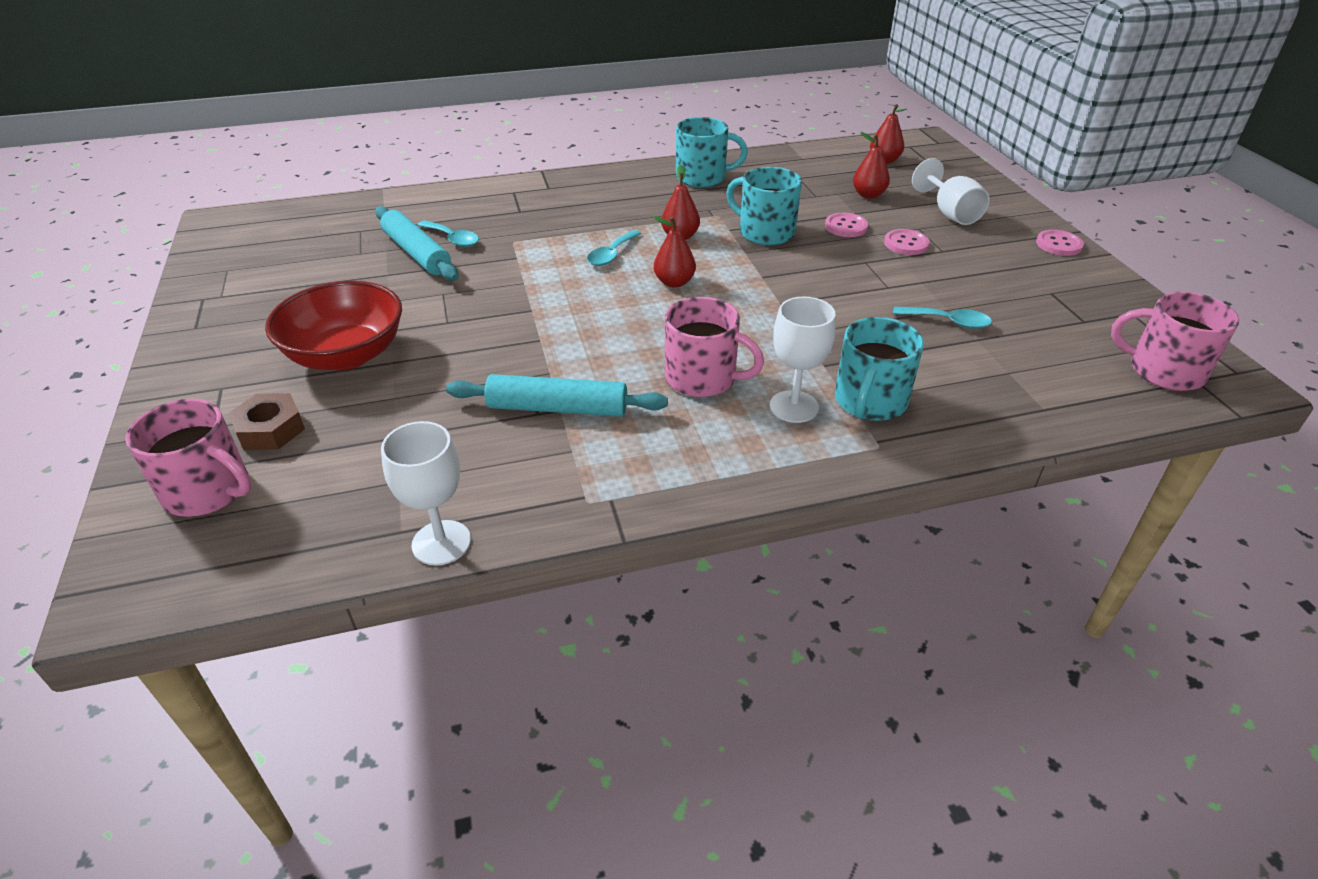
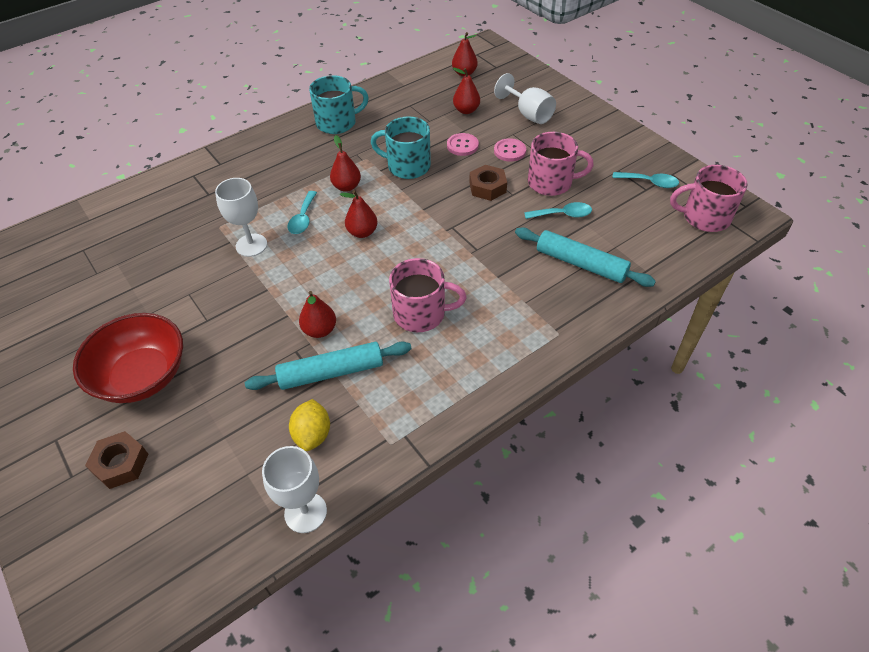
camera: 20 degrees left, 10 degrees up
(208, 490) = (103, 533): pink mug -> pink mug (551, 183)
(416, 253) = (145, 260): turquoise rolling pin -> turquoise rolling pin (581, 264)
(453, 239) = (167, 237): turquoise spoon -> turquoise spoon (649, 182)
(498, 464) = (312, 434): none -> yellow lemon
(568, 363) = (320, 330): none -> red pear
(793, 407) = (492, 318): white goblet -> white goblet (251, 245)
(857, 273) = (487, 187): none -> brown nut
(870, 401) = (539, 298): turquoise mug -> none
(1059, 244) = (608, 125): pink button -> none

